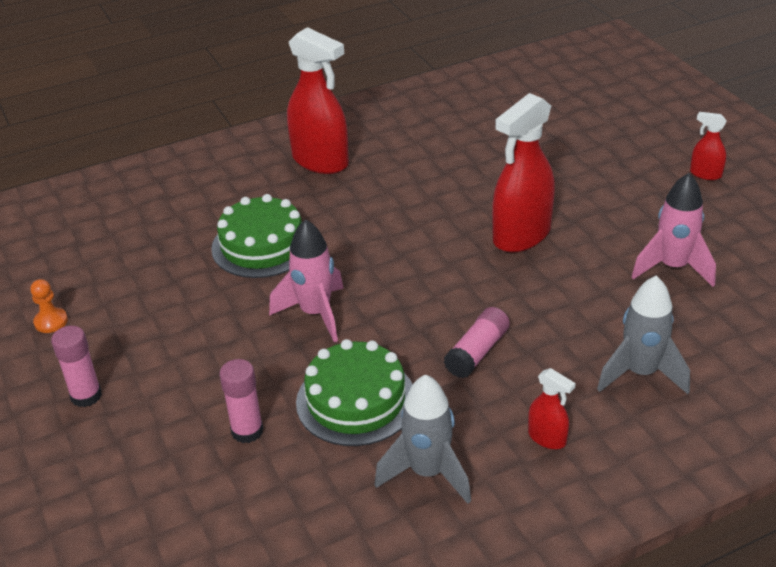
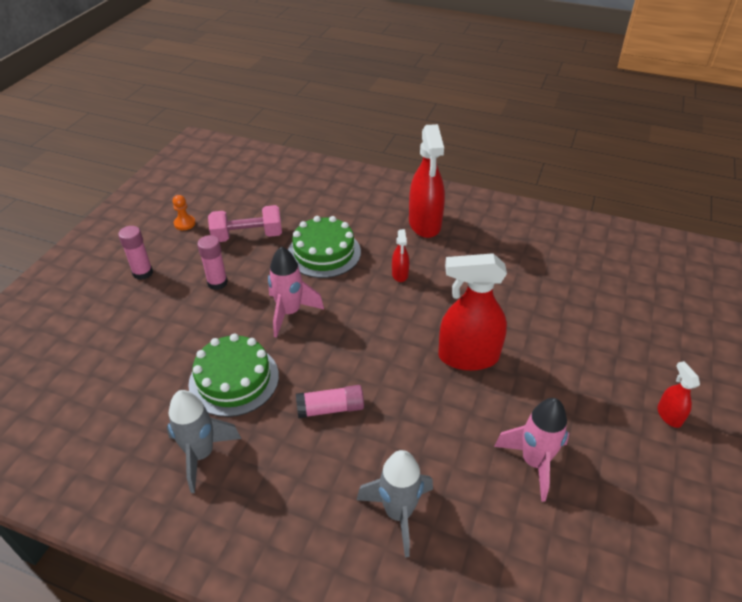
camera: 45 degrees right, 5 degrees up
(152, 284) = (247, 236): none -> pink dumbbell
(247, 431) = (169, 350): pink glue stick -> pink glue stick (217, 283)
(547, 438) = (284, 498): red spray bottle -> red spray bottle (400, 274)

